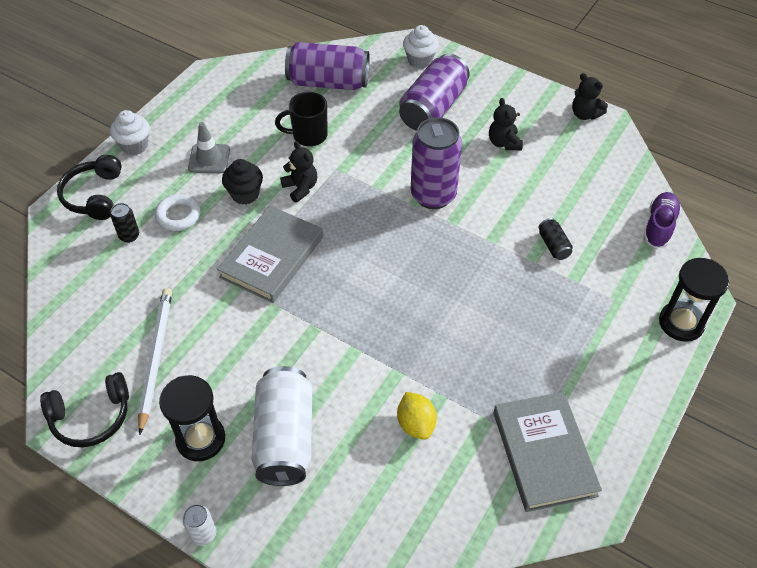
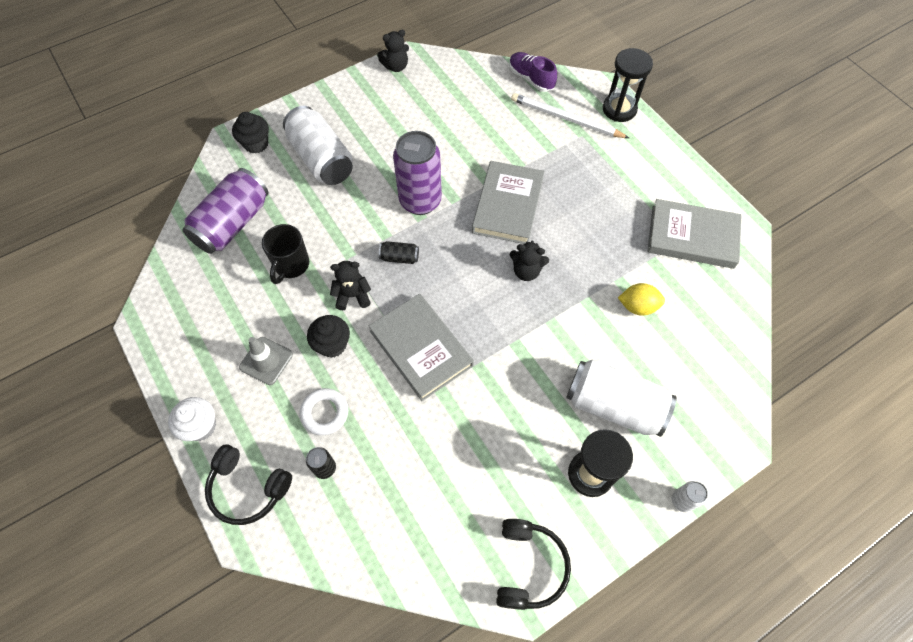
camera: 65 degrees left, 10 degrees up
(156, 357) = (487, 486): white pencil -> white pencil (566, 118)
(420, 60) = (256, 144): white cupcake -> black cupcake
(433, 108) = (321, 159): purple can -> white can
(474, 266) = (508, 205): none -> grey book
(504, 143) = (393, 130): black teddy bear -> black teddy bear (526, 271)
(553, 245) = (515, 147): black can -> black can (399, 257)

